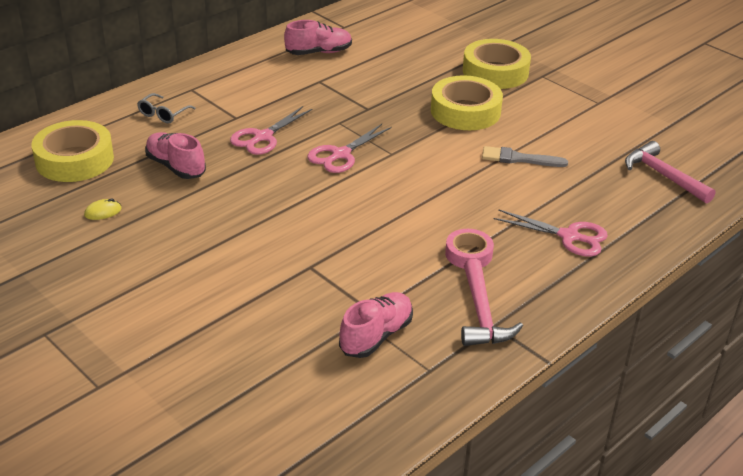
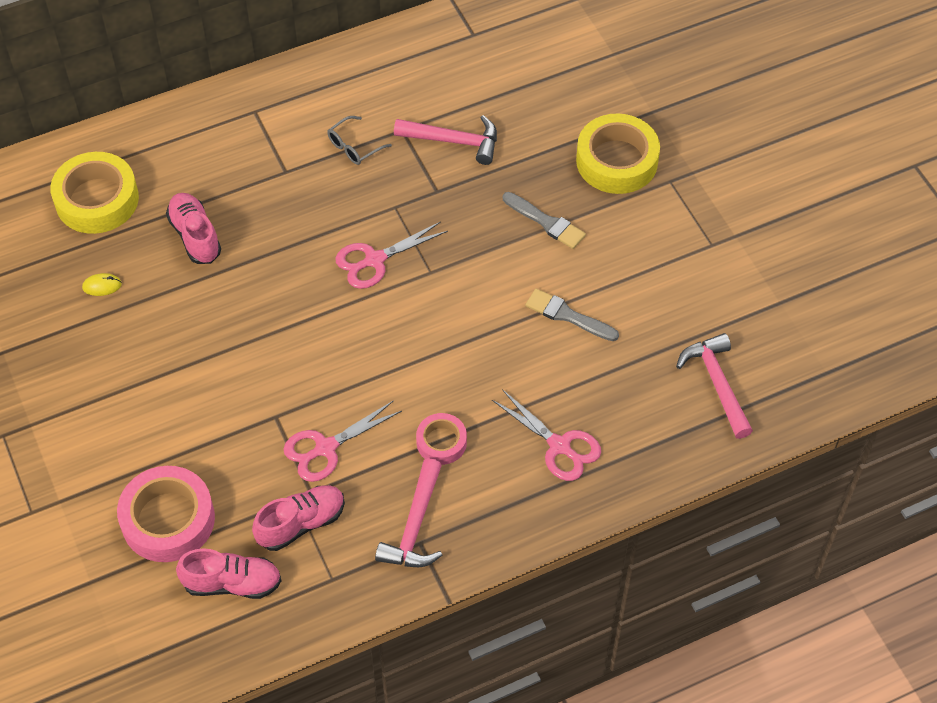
camera: 20 degrees right, 20 degrees up
(163, 114) = (210, 147): grey glasses -> grey glasses (354, 146)
(244, 361) = (168, 519): none -> pink tape
(263, 137) = (303, 211): pink scissors -> pink scissors (325, 448)
(319, 52) = (423, 77): pink shoe -> pink shoe (232, 583)
(364, 81) = (454, 141): none -> pink hammer
(465, 111) = (546, 222): yellow tape -> grey brush

